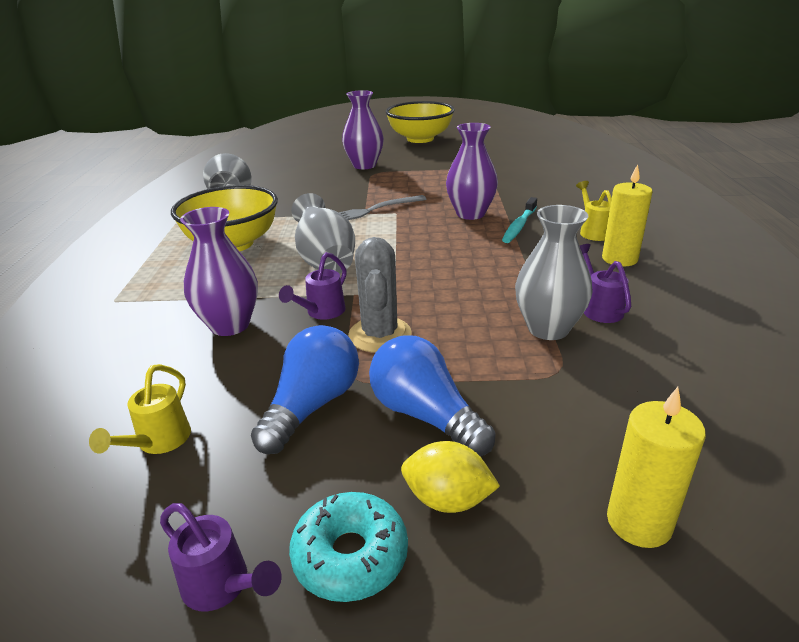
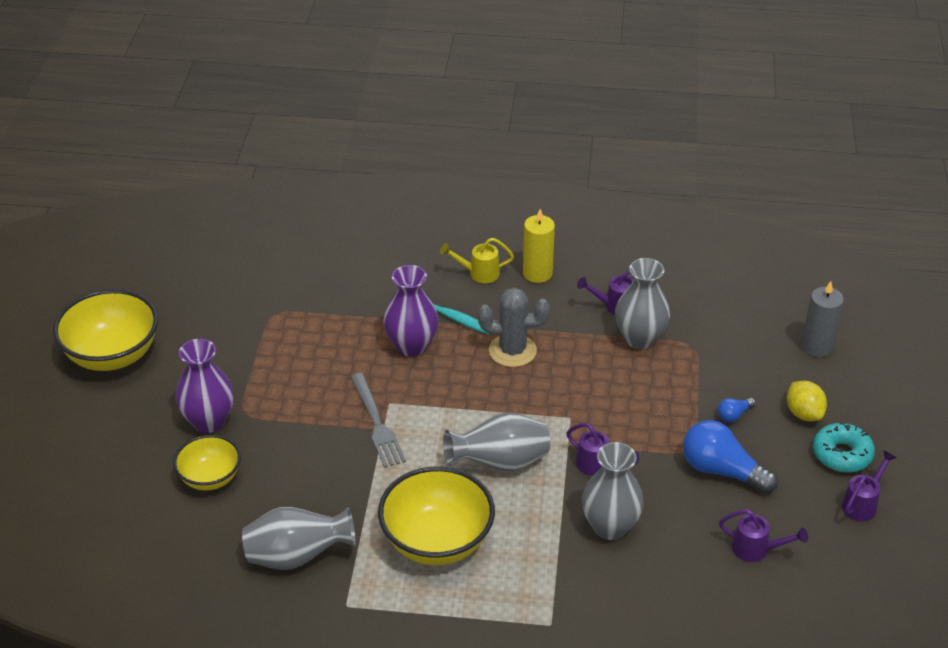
camera: 85 degrees left, 10 degrees up
(158, 442) = (757, 550): yellow watering can -> purple watering can
(230, 325) = (610, 526): purple vase -> grey vase
(310, 172) = (210, 478): none -> yellow bowl
(380, 335) = (637, 431): grey cactus -> grey cactus (512, 351)
(425, 415) = (734, 415): blue light bulb -> blue light bulb, size x0.47
(447, 499) = (804, 413): yellow lemon -> yellow lemon turned 45 degrees counterclockwise
(639, 522) = (817, 346): yellow candle -> grey candle

